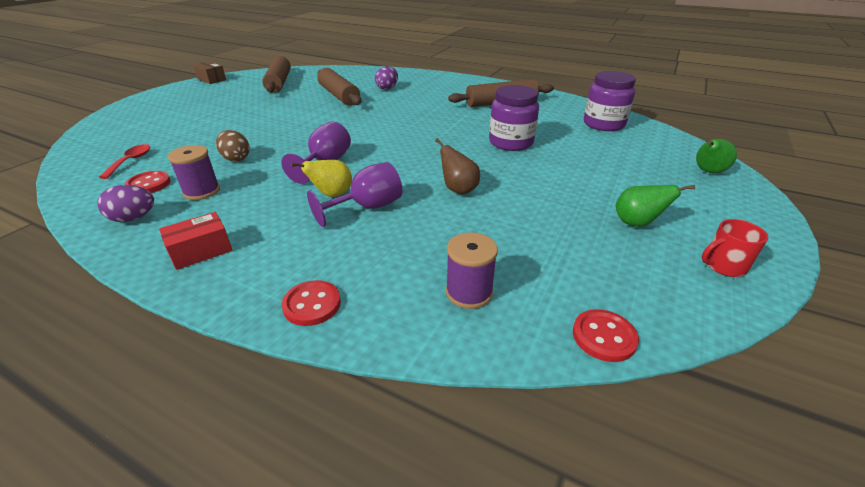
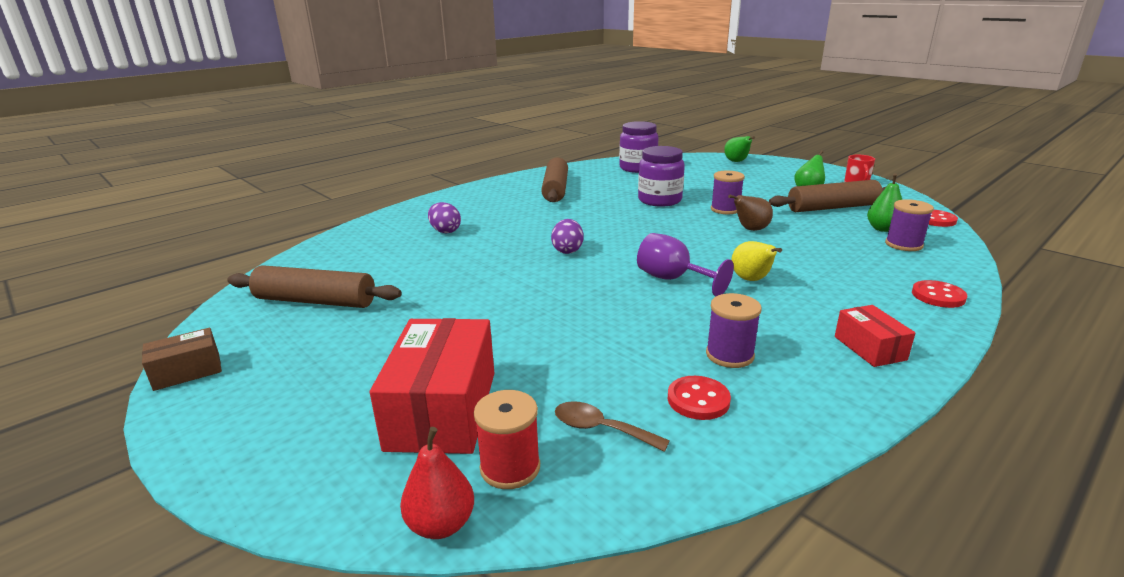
camera: 70 degrees left, 10 degrees down
(78, 140) = (441, 524): none -> red pear
(109, 146) = (510, 467): none -> red spool
(131, 161) = (601, 429): red spoon -> brown spoon
(133, 218) = (799, 401): purple egg -> purple egg (567, 250)
(164, 125) = (442, 409): none -> red box
(236, 158) = (634, 334): brown egg -> none
(339, 95) = (441, 260): brown rolling pin -> brown rolling pin (832, 208)
(367, 207) = (780, 266): purple goblet -> none
(511, 174) = (725, 209): none -> purple spool
(520, 278) = (883, 229): none -> green pear

